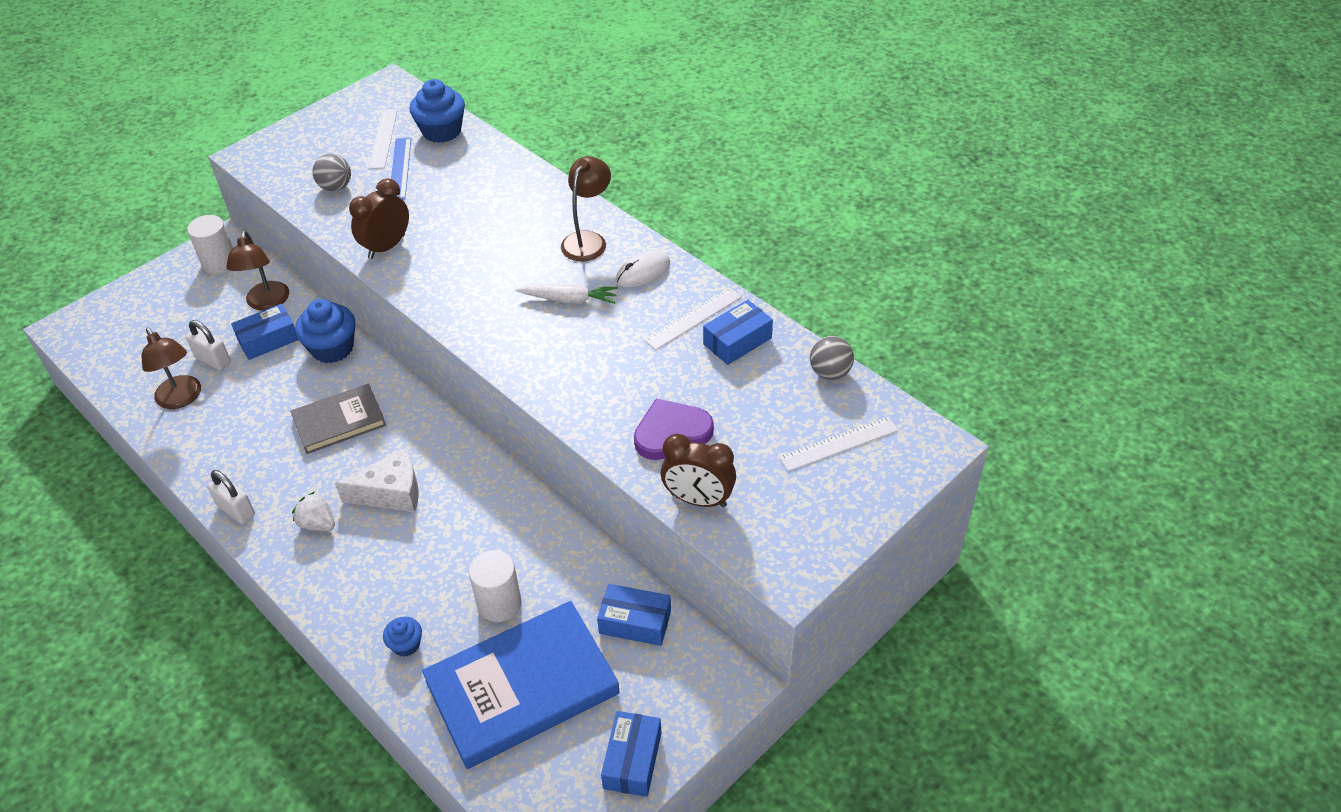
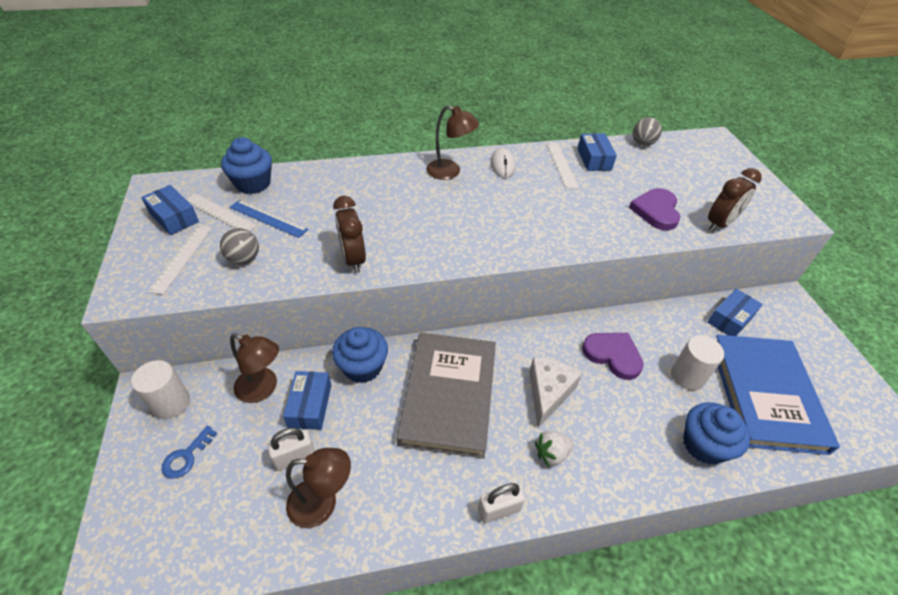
camera: 60 degrees left, 0 degrees up
(178, 302) = (186, 456): none -> blue key
(339, 421) = (448, 395): grey book -> grey book, size x1.69
(406, 645) = (704, 445): blue cupcake -> blue cupcake, size x1.87
(484, 526) = (613, 355): none -> purple heart
(569, 299) = (501, 201): white carrot -> none
(588, 240) = (450, 172): brown lamp -> brown lamp turned 150 degrees clockwise
(632, 760) = (838, 366): blue box -> blue box (174, 217)
(839, 444) = (700, 163): white ruler -> white ruler (182, 258)

